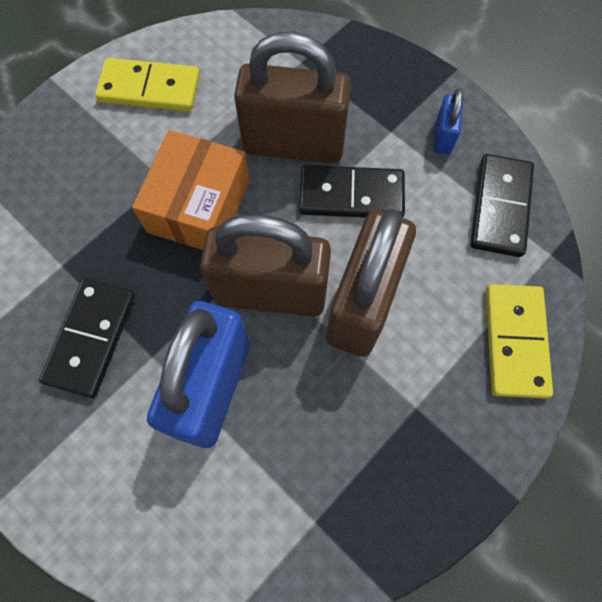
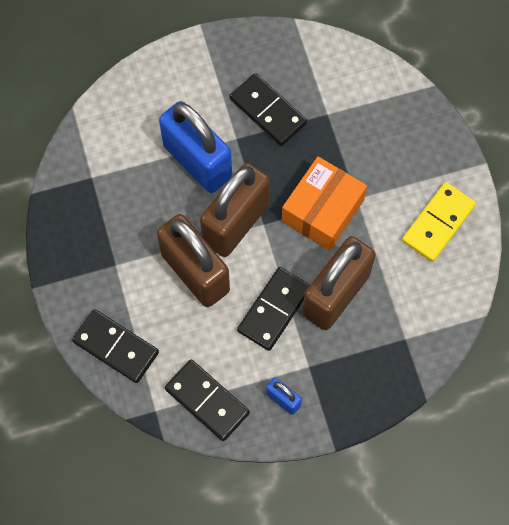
camera: 120 degrees right, 0 degrees up
(198, 206) = (322, 210): orange box -> orange box turned 75 degrees clockwise
(515, 341) = (116, 347): yellow domino -> black domino

